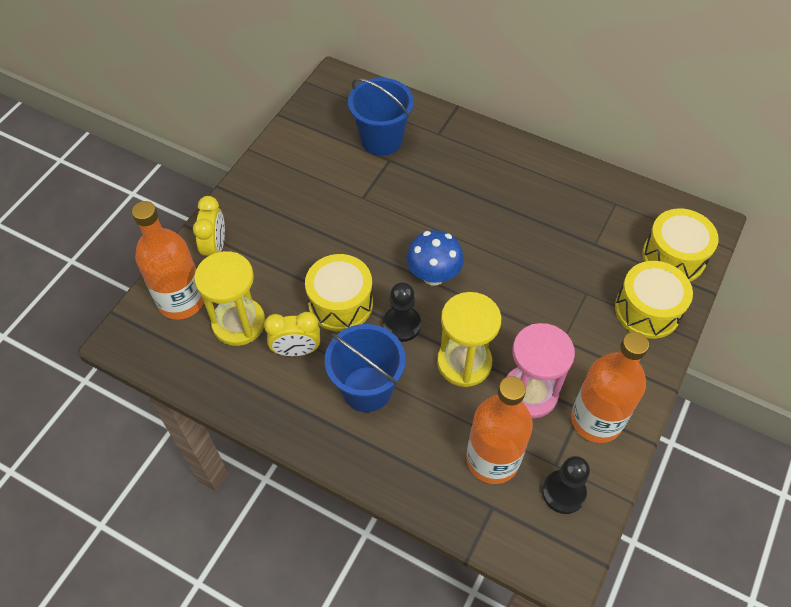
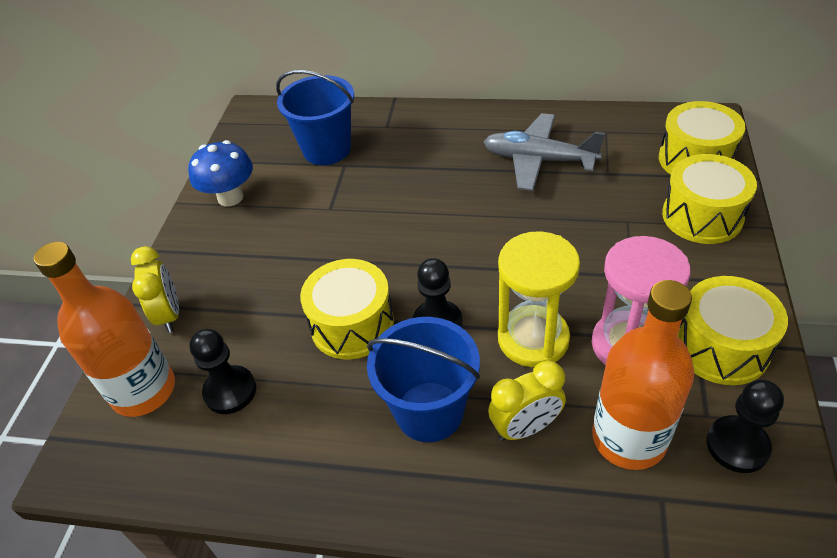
camera: 15 degrees left, 10 degrees down
(238, 323) = (230, 391): yellow hourglass -> black pawn
(296, 350) = (319, 397): yellow clock -> yellow clock (525, 428)
(433, 275) = (449, 259): blue mushroom -> blue mushroom (230, 197)
(546, 211) = (539, 160): none -> grey plane
(596, 420) = (721, 347): orange bottle -> yellow drum

